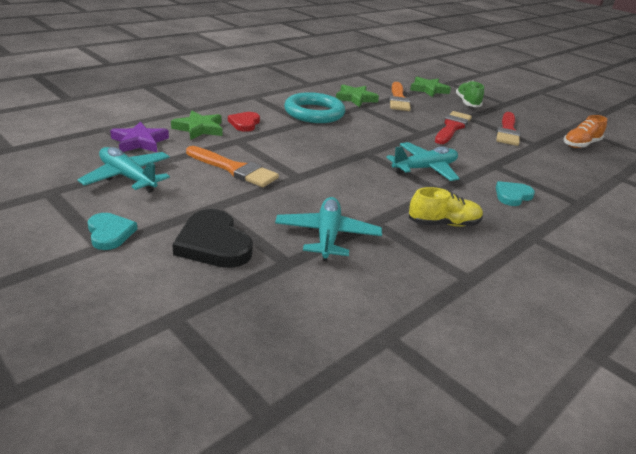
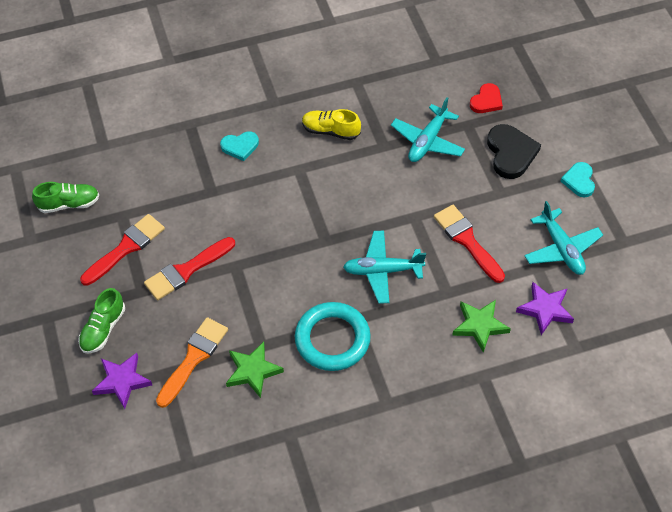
camera: 150 degrees left, 25 degrees up
(234, 169) = (467, 241): orange brush -> red brush
(244, 123) = (426, 328): red heart -> red heart (486, 101)
(425, 168) = (286, 201): turquoise plane -> turquoise plane (382, 271)
(428, 90) = (122, 381): green star -> purple star
(580, 144) = (69, 204): orange shoe -> green shoe

